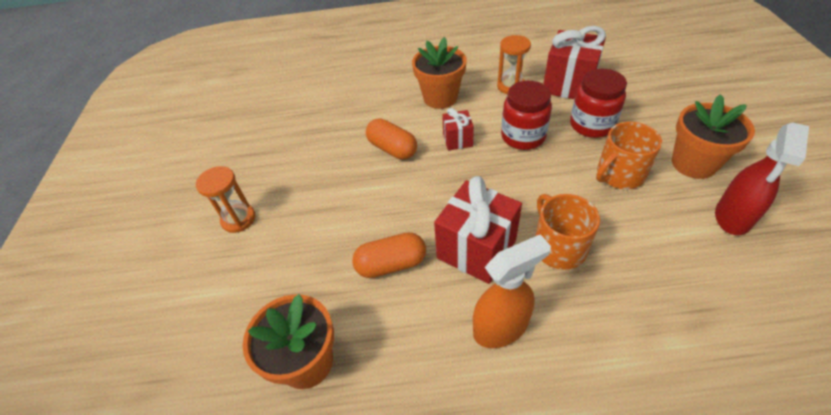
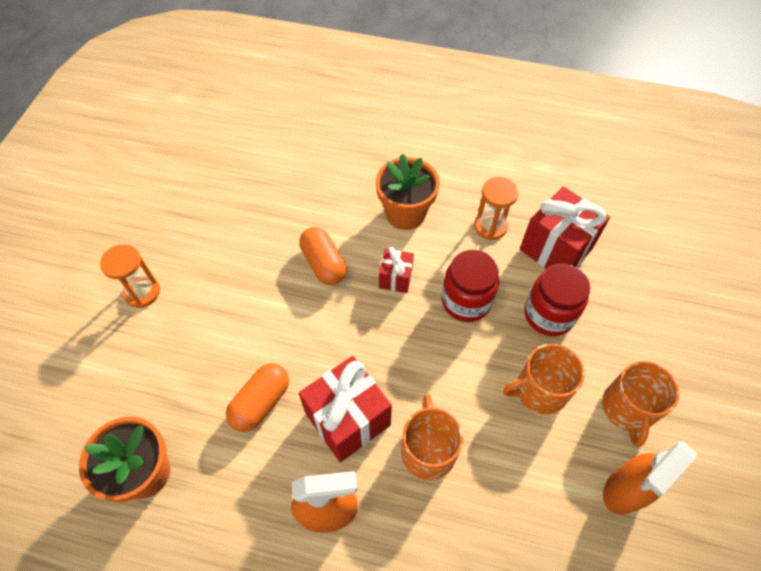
camera: 15 degrees right, 10 degrees up
(391, 264) = (261, 402): orange capsule -> orange capsule turned 60 degrees counterclockwise
(693, 163) = (628, 409): orange flower pot -> orange mug
(732, 217) = (625, 490): red spray bottle -> orange spray bottle

